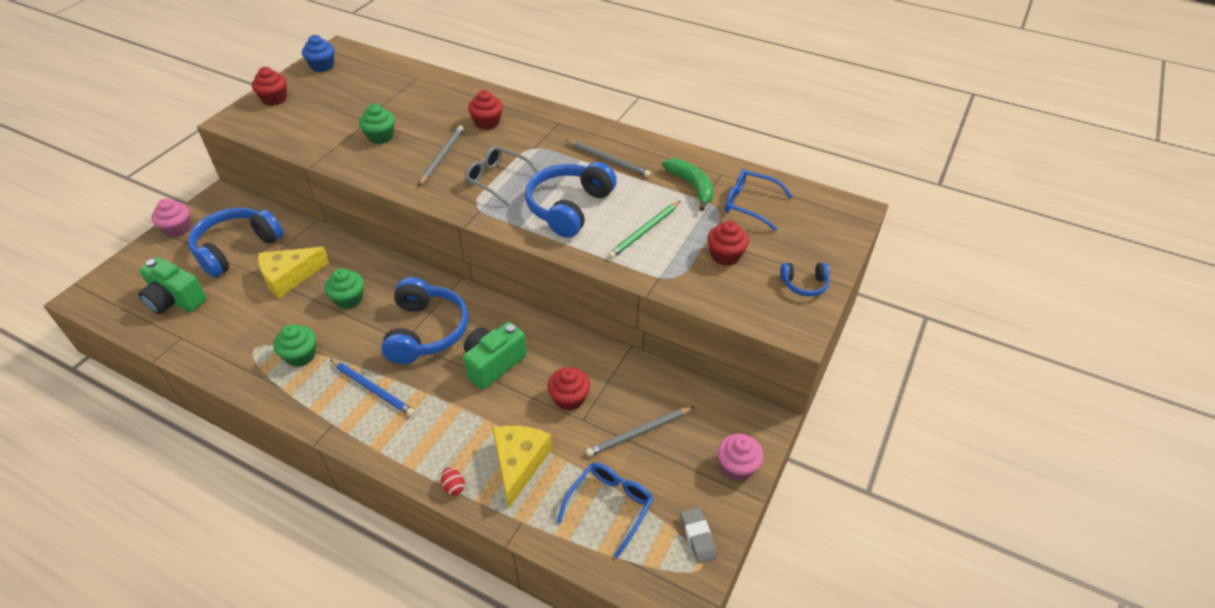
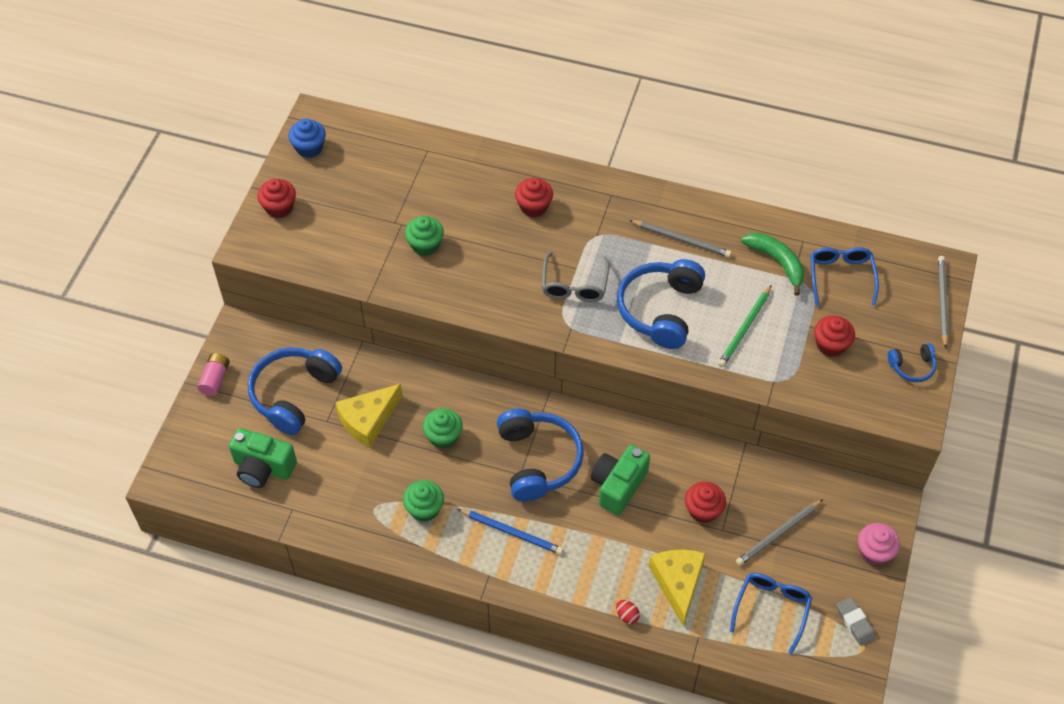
camera: 10 degrees left, 10 degrees up
(178, 229) = (215, 379): pink cupcake -> pink battery
(442, 156) = (504, 262): grey pencil -> grey pencil (942, 301)
(497, 180) = (574, 285): grey glasses -> grey glasses turned 105 degrees counterclockwise
(750, 204) = (841, 277): blue glasses -> blue glasses turned 75 degrees clockwise

